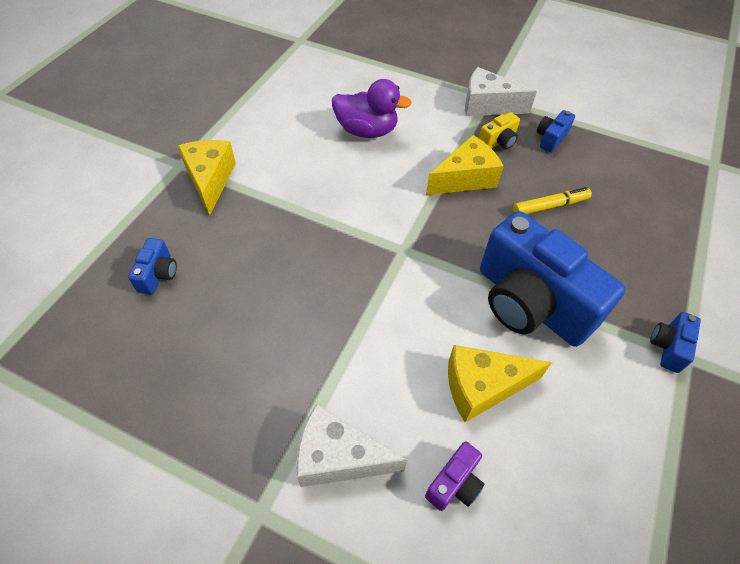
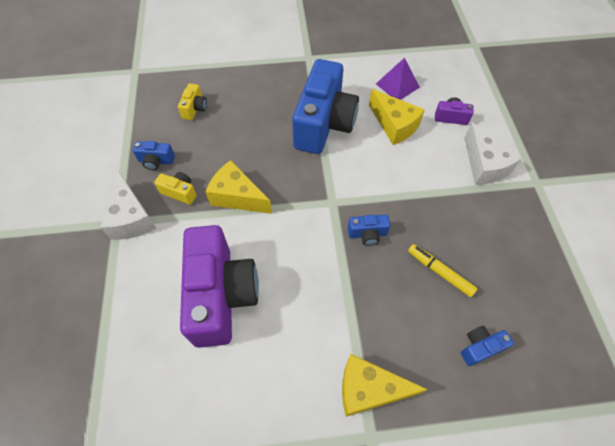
camera: 120 degrees left, 5 degrees up
(210, 180) = (369, 389): yellow cheese -> yellow cheese turned 45 degrees clockwise
(367, 131) = (221, 295): purple duck -> purple camera
(550, 206) = (234, 139): yellow marker -> yellow marker (439, 272)
(567, 450) = (397, 85): none -> purple pyramid
(620, 192) = (195, 108): none -> yellow camera
(668, 347) = (308, 64): blue camera -> blue camera (367, 234)

